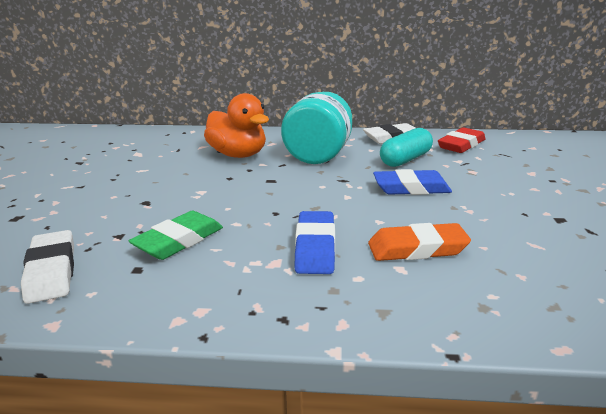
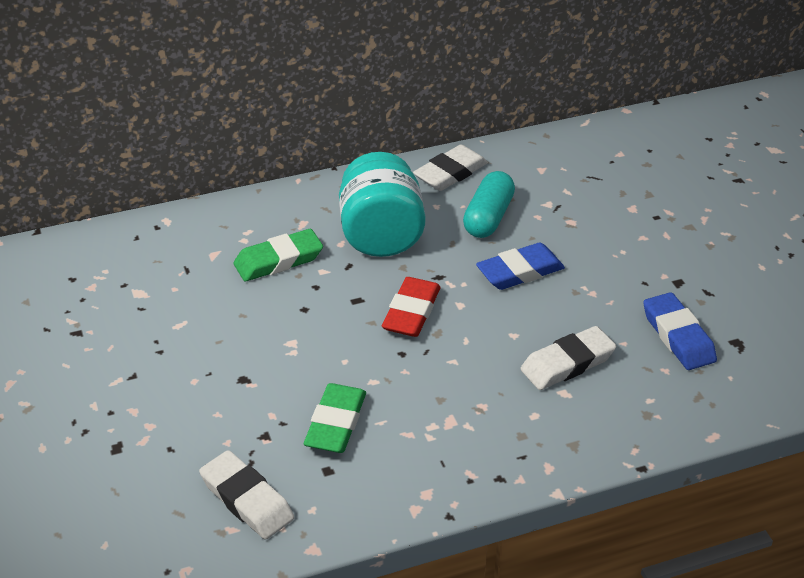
camera: 25 degrees left, 15 degrees up
(238, 155) = (278, 260): orange duck -> green eraser
(315, 247) = (475, 390): blue eraser -> blue eraser (678, 336)
(417, 249) = (567, 363): orange eraser -> white eraser
(461, 145) = (538, 168): red eraser -> red eraser (411, 312)

